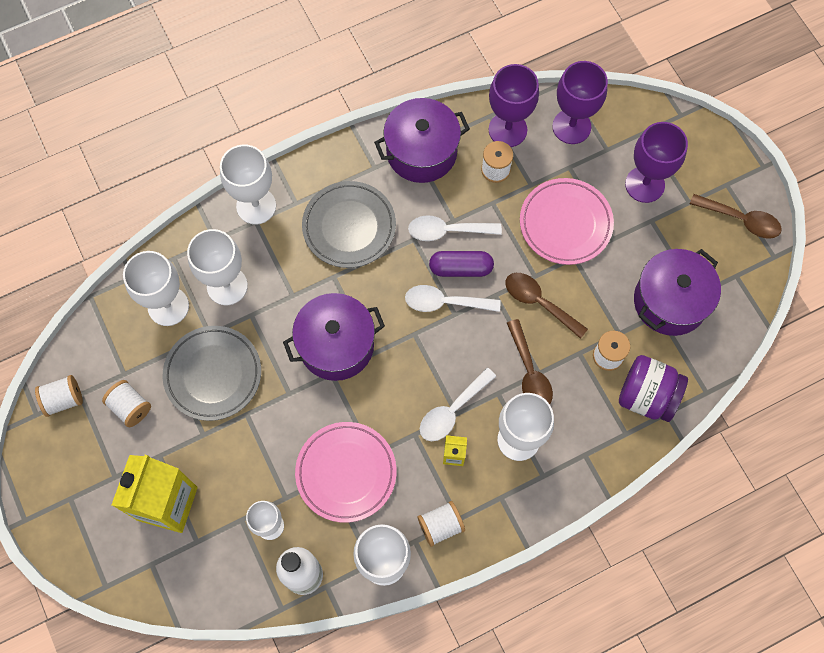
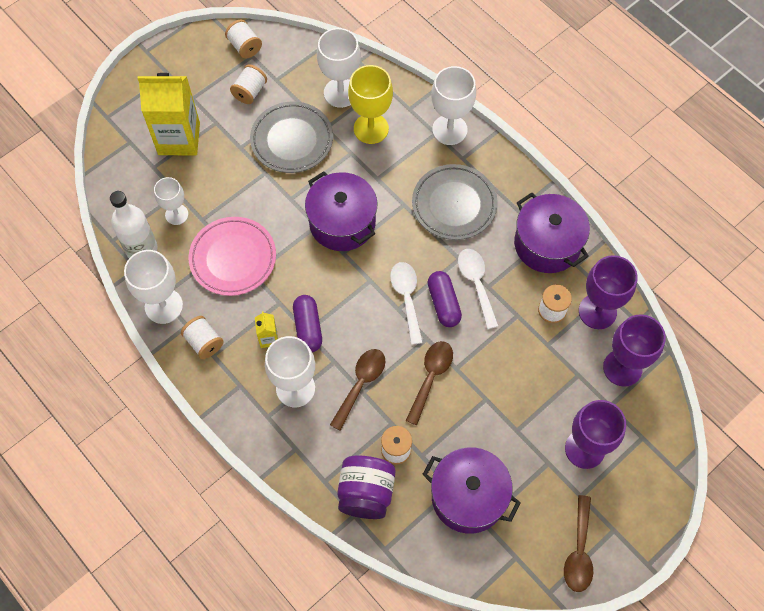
camera: 75 degrees right, 5 degrees down
(227, 286) = (371, 128): white goblet -> yellow goblet
(452, 411) = (308, 328): white spoon -> purple capsule
(529, 372) = (360, 384): brown spoon -> brown spoon turned 150 degrees clockwise
(565, 223) = (518, 384): pink plate -> none

